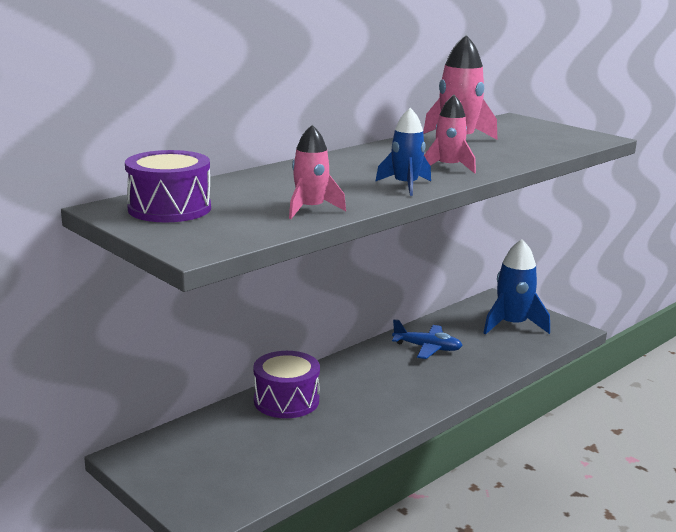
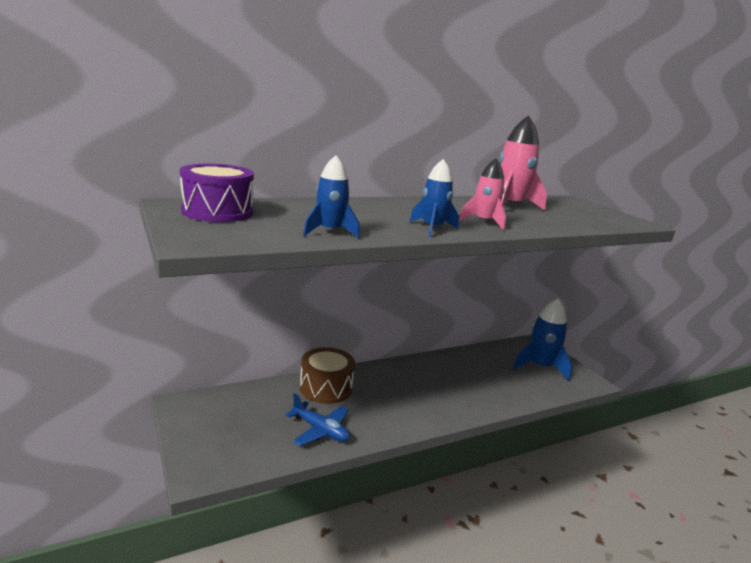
camera: 15 degrees right, 0 degrees up
(286, 400) = (326, 388): purple drum -> brown drum
(310, 209) = (329, 231): pink rocket -> blue rocket
(427, 348) = (460, 370): blue plane -> blue plane (320, 430)

